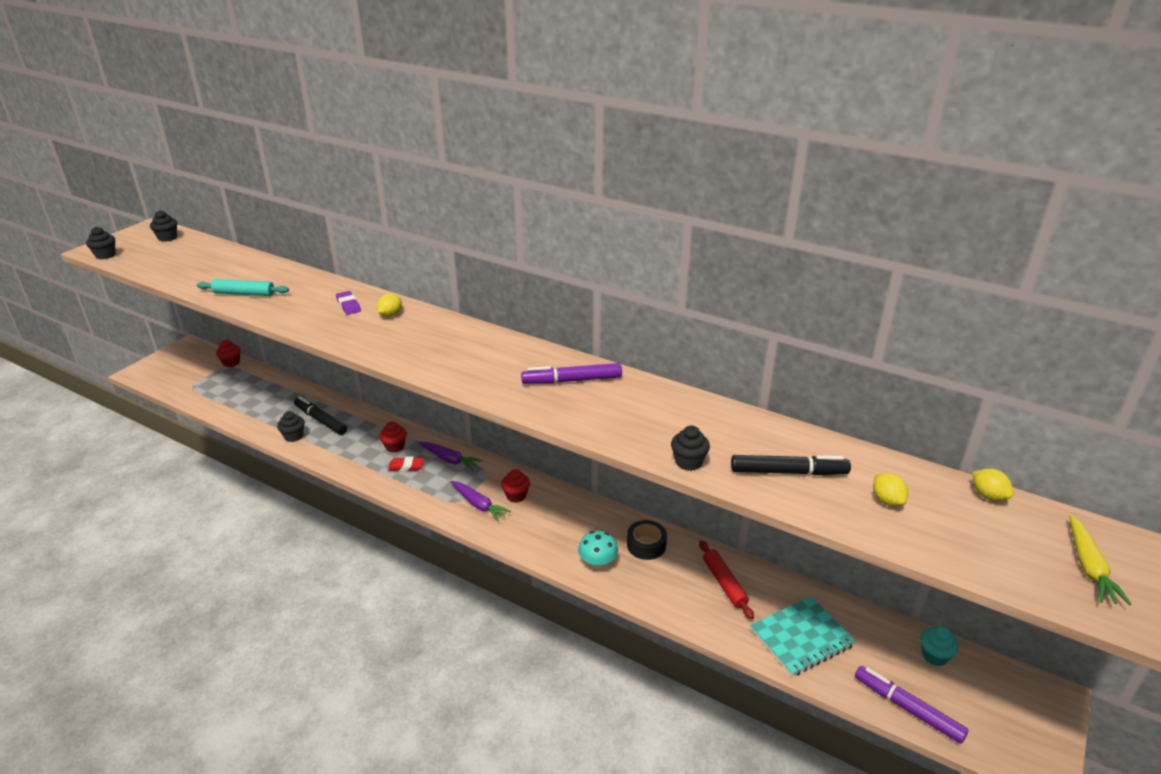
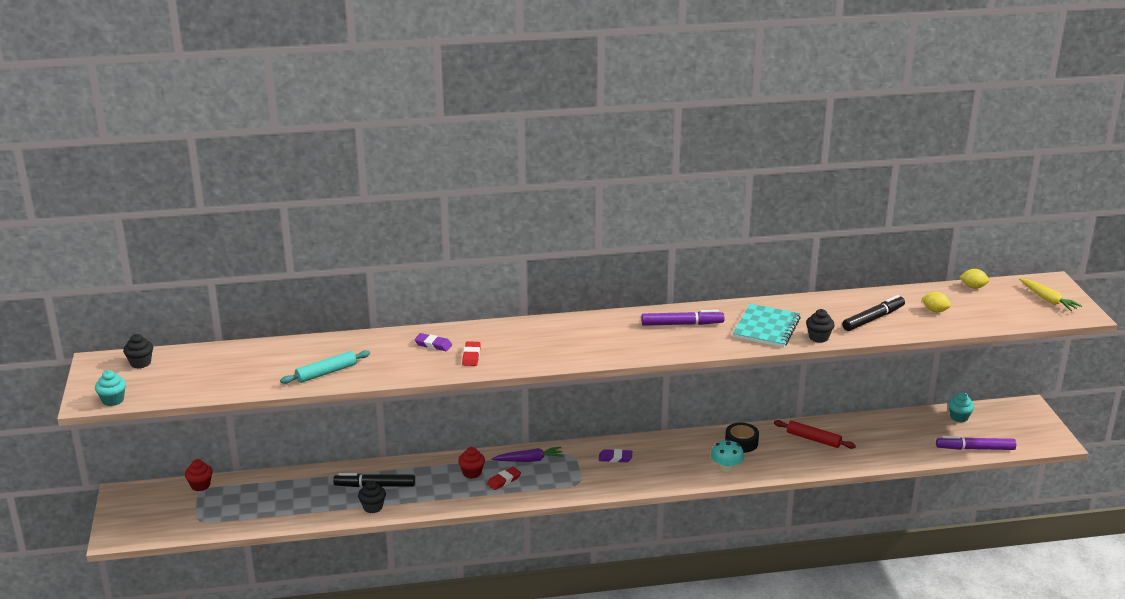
camera: 40 degrees left, 5 degrees down
(105, 255) = (113, 400): black cupcake -> turquoise cupcake
(355, 327) = (471, 356): none -> red eraser
(390, 315) = (480, 337): yellow lemon -> none
(478, 504) = (598, 476): purple carrot -> none
(516, 496) = (615, 458): red cupcake -> purple eraser
(572, 380) = (682, 324): purple marker -> purple marker turned 135 degrees counterclockwise
(801, 637) = (888, 444): turquoise notebook -> turquoise notebook (766, 328)

